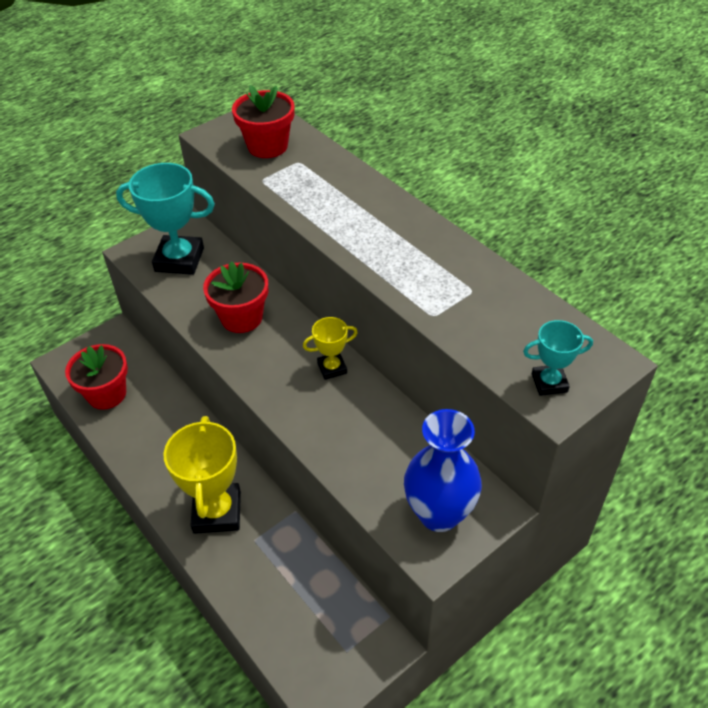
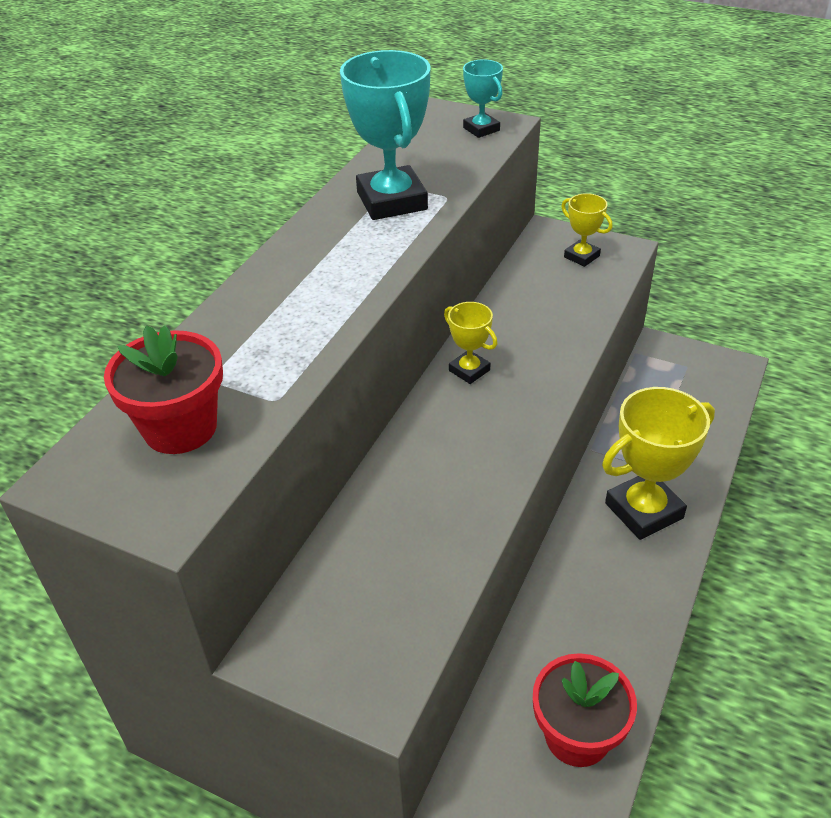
camera: 115 degrees left, 5 degrees down
(179, 260) = (365, 614): turquoise trophy -> turquoise trophy (392, 201)
(241, 318) = (442, 480): red flower pot -> none
(439, 514) = (581, 256): blue vase -> yellow trophy

